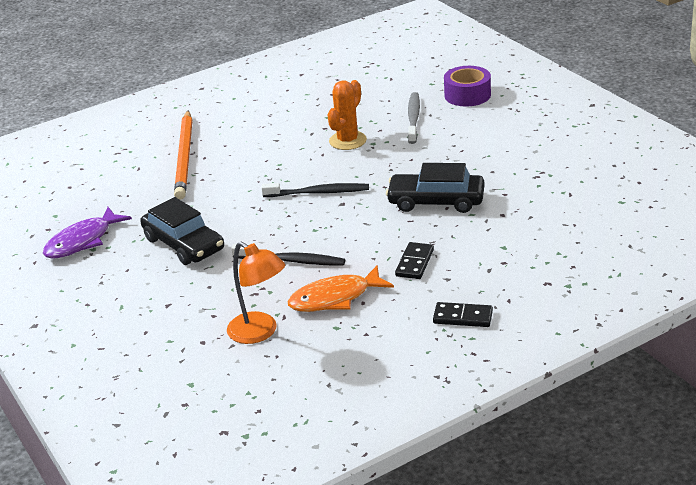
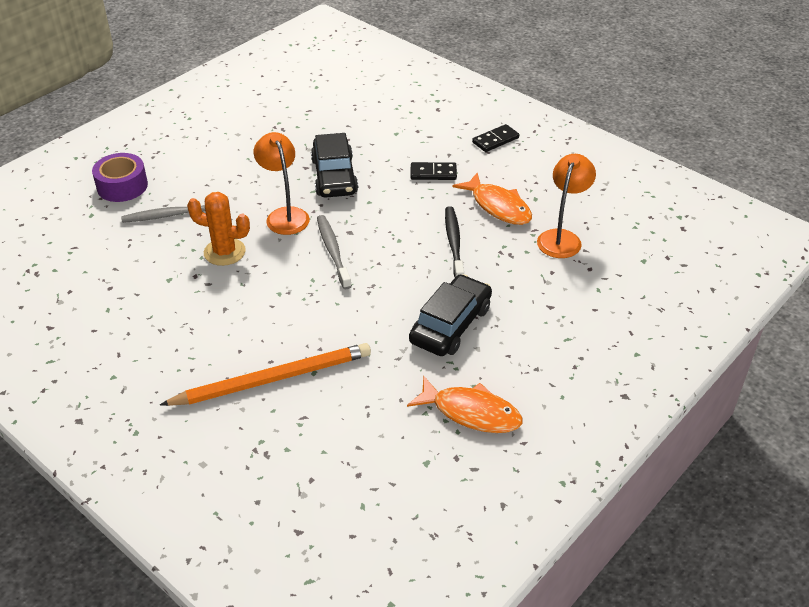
camera: 110 degrees left, 10 degrees up
(82, 241) = (471, 413): purple fish -> orange fish
(318, 192) = (333, 251): black toothbrush -> grey toothbrush
(385, 171) = (285, 215): none -> orange lamp
(463, 317) = (495, 140): black domino -> black domino turned 60 degrees clockwise

